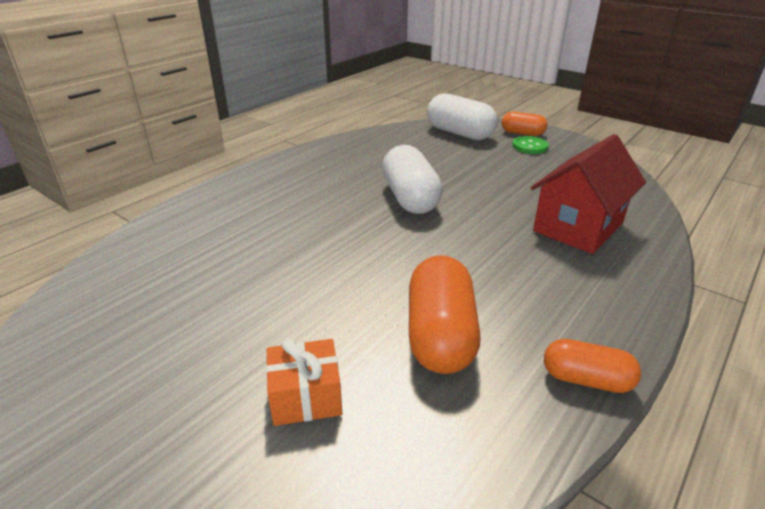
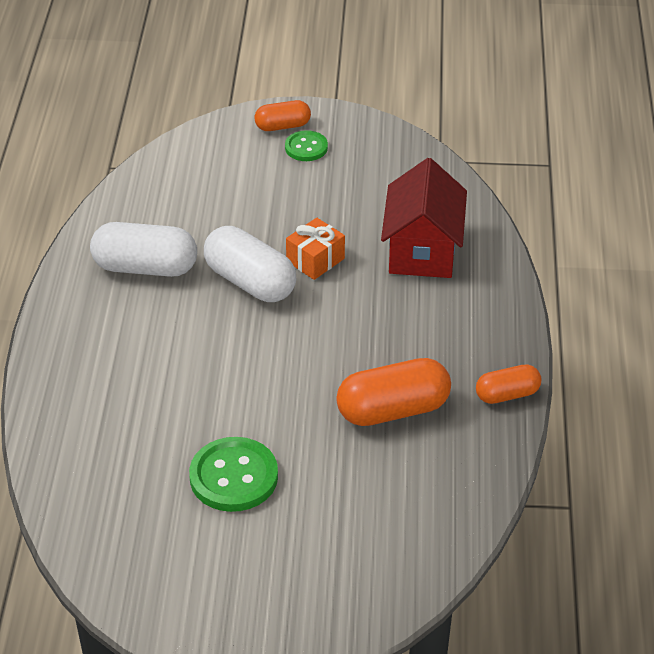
camera: 35 degrees left, 10 degrees up
(233, 320) = (234, 477): none -> green button
(306, 397) = (346, 498): orange gift -> orange gift (315, 260)
(440, 335) = (393, 410): orange capsule -> orange capsule turned 75 degrees counterclockwise
(459, 133) = (214, 155): white capsule -> white capsule (145, 267)

